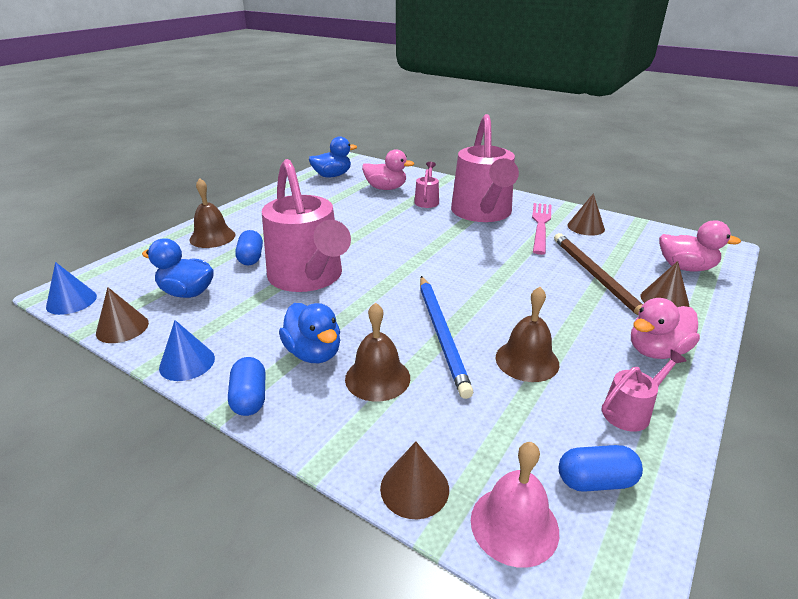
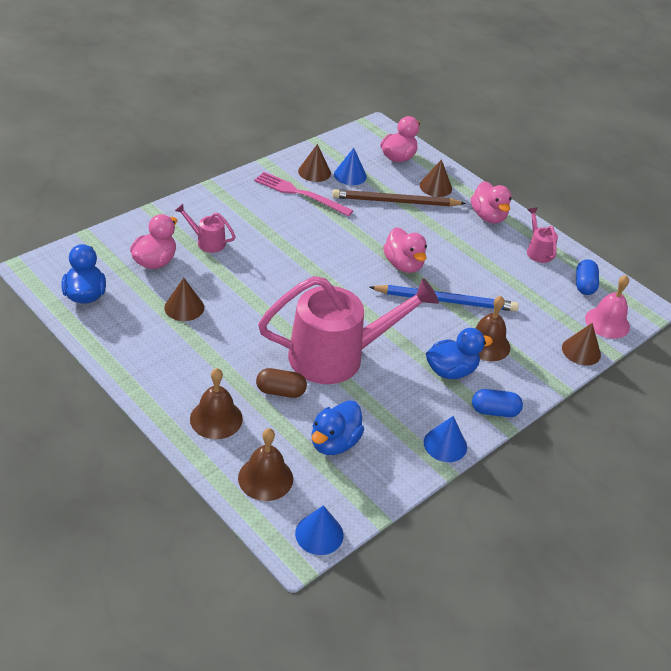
camera: 80 degrees left, 10 degrees up
(122, 328) = (382, 489): brown cone -> brown cone (184, 307)
(251, 258) = (280, 391): blue capsule -> brown capsule
(482, 213) = (258, 217): pink watering can -> none
(483, 296) = (403, 265): none -> pink duck
(527, 360) = (484, 272): brown bell -> brown bell (265, 478)
(607, 245) = (350, 175): none -> blue cone

